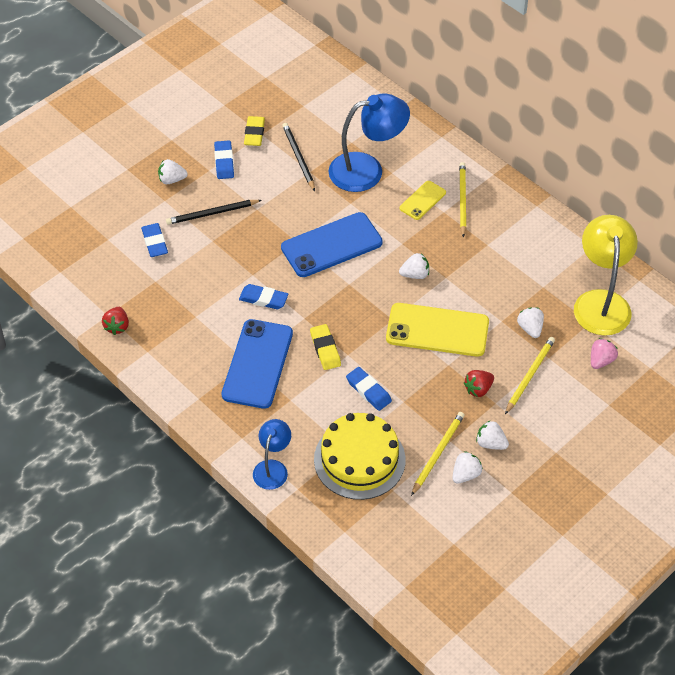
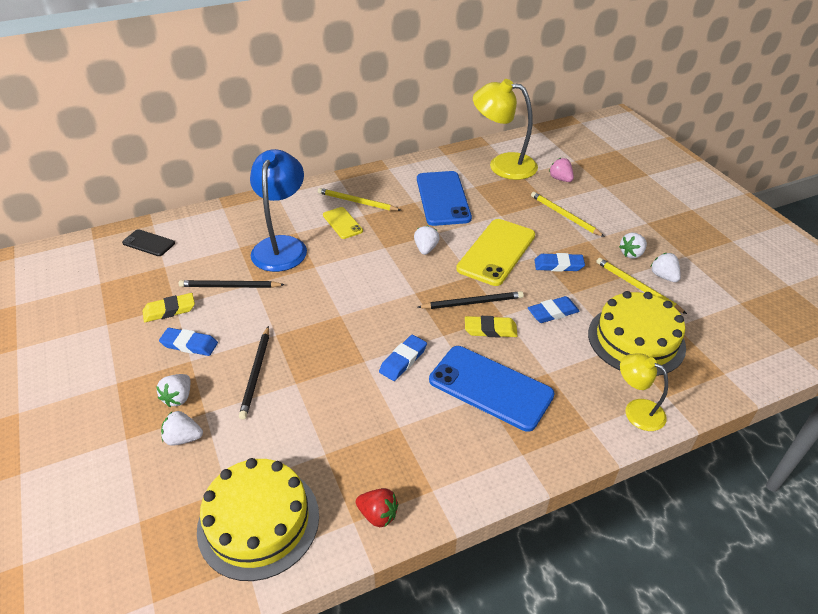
camera: 70 degrees left, 10 degrees down
(90, 265) = (258, 521): none -> yellow cake
(154, 242) = (264, 439): blue eraser -> blue eraser (558, 265)
(254, 133) = (169, 310): yellow eraser -> yellow eraser turned 45 degrees counterclockwise
(272, 468) = (636, 410): blue lamp -> yellow lamp
(327, 81) = (148, 243): none -> black phone
(331, 245) = (360, 292): blue phone -> blue phone (443, 198)
(354, 328) = (472, 302): none -> black pencil
(478, 389) = (570, 246): red strawberry -> none
(530, 328) = (515, 203): white strawberry -> white strawberry (183, 438)

